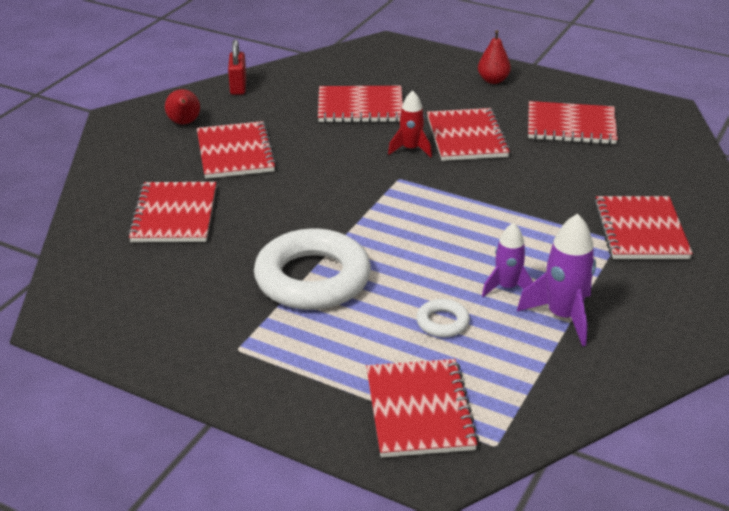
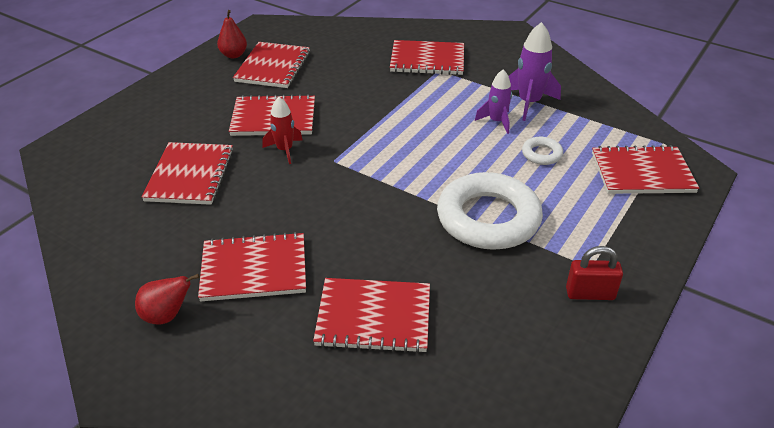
camera: 85 degrees left, 5 degrees up
(238, 87) = (95, 267): red padlock -> red padlock (590, 294)
(493, 80) = (175, 94): red pear -> red pear (233, 55)

